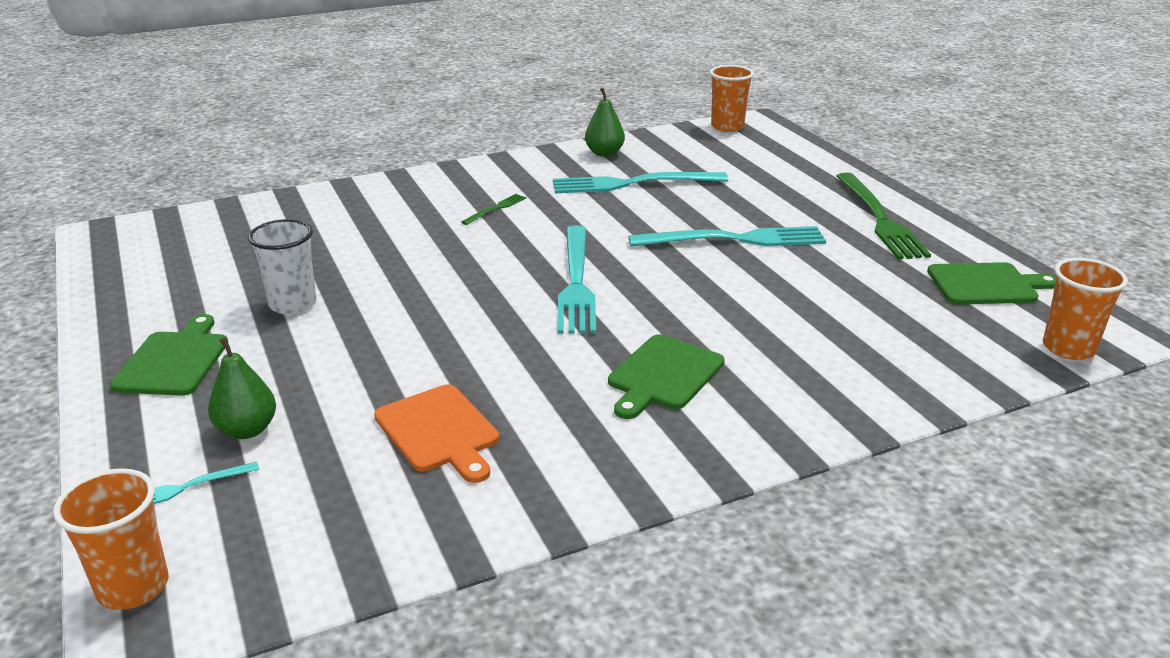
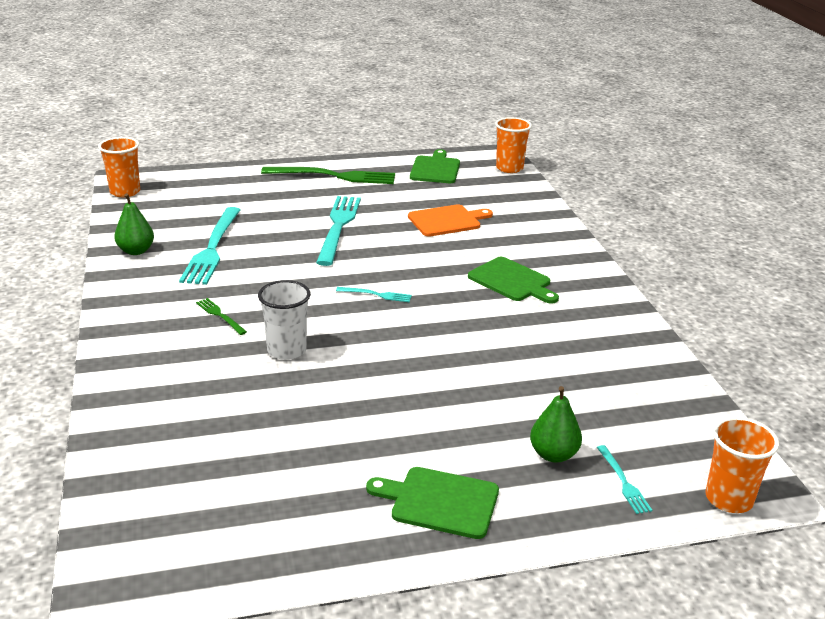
camera: 80 degrees left, 0 degrees up
(293, 304) = (358, 433): white cup -> white cup (286, 350)
(439, 431) = (564, 368): orange cutting board -> orange cutting board (447, 221)
(576, 282) = (376, 295): turquoise fork -> turquoise fork, size x0.46

